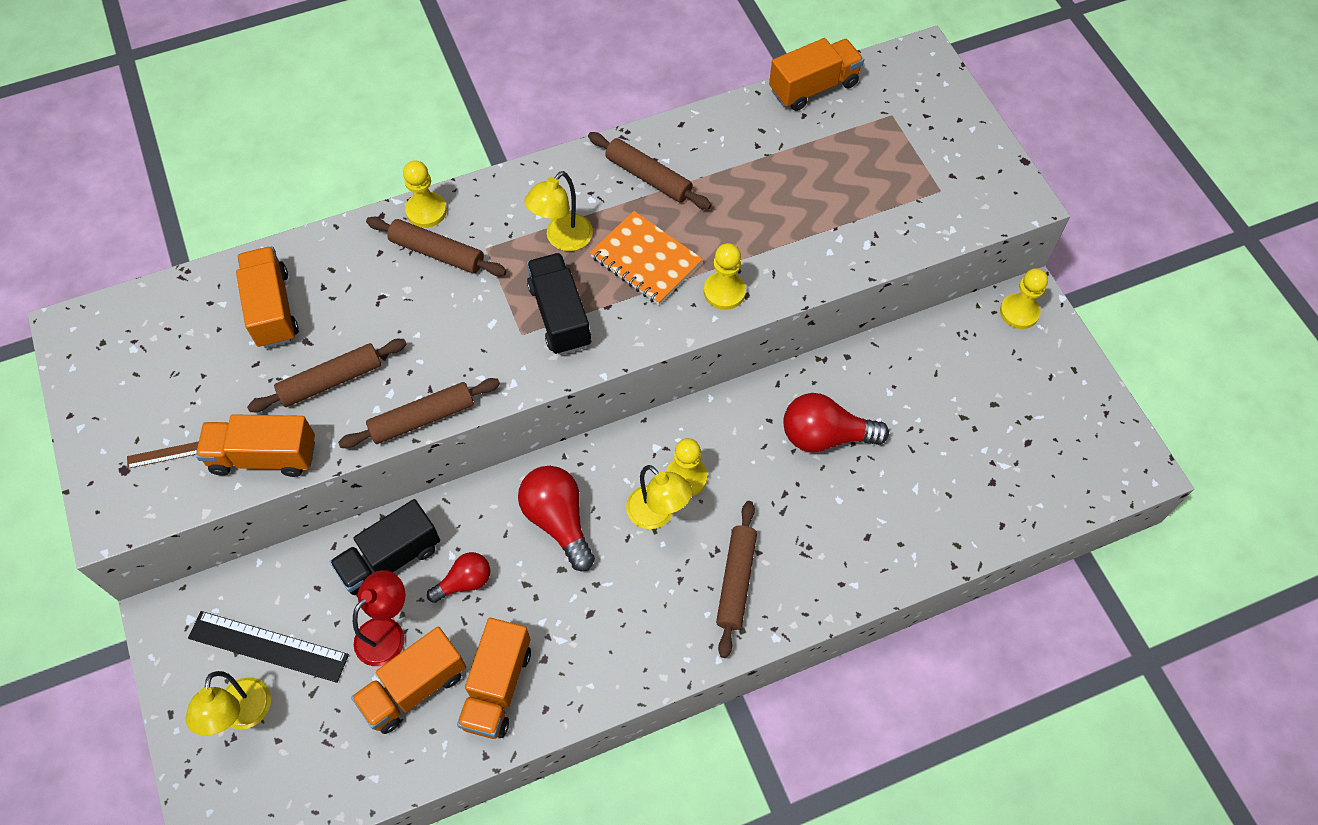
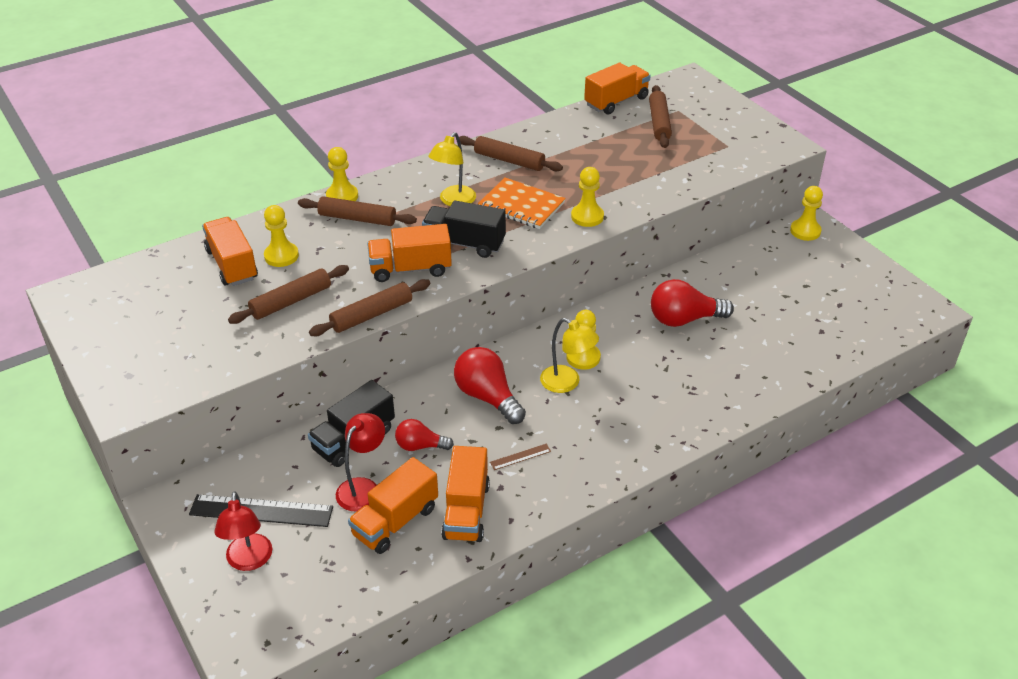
camera: 10 degrees left, 20 degrees down
(165, 454) = (163, 361): brown ruler -> brown ruler (520, 457)
(243, 715) = (249, 561): yellow lamp -> red lamp
(264, 456) = (246, 352): orange truck -> orange truck (410, 269)
(333, 303) = (281, 256): none -> yellow pawn
(464, 582) = (420, 446): red light bulb -> red light bulb turned 135 degrees counterclockwise
(560, 315) = (464, 243): black truck -> black truck turned 45 degrees counterclockwise
(736, 581) = (642, 416): brown rolling pin -> brown rolling pin (659, 123)

